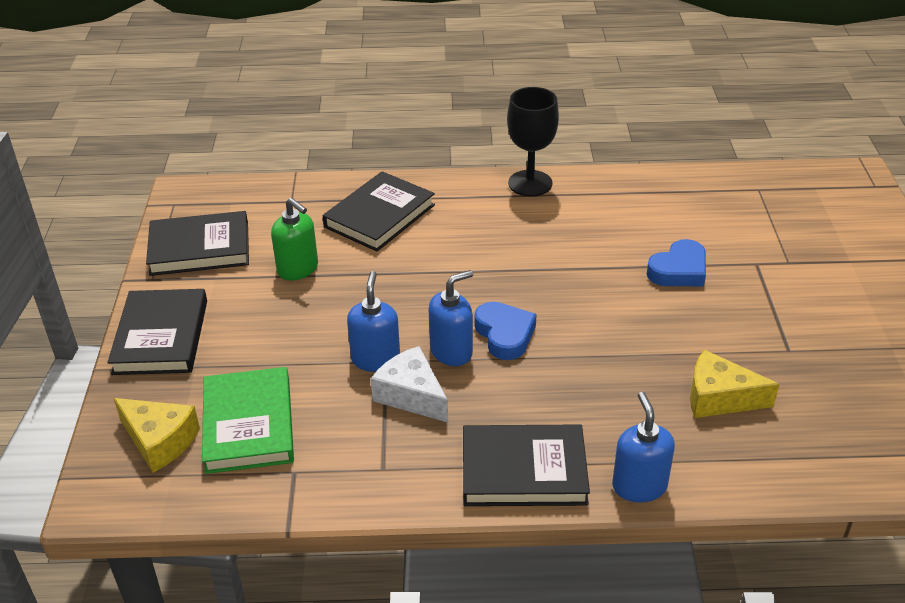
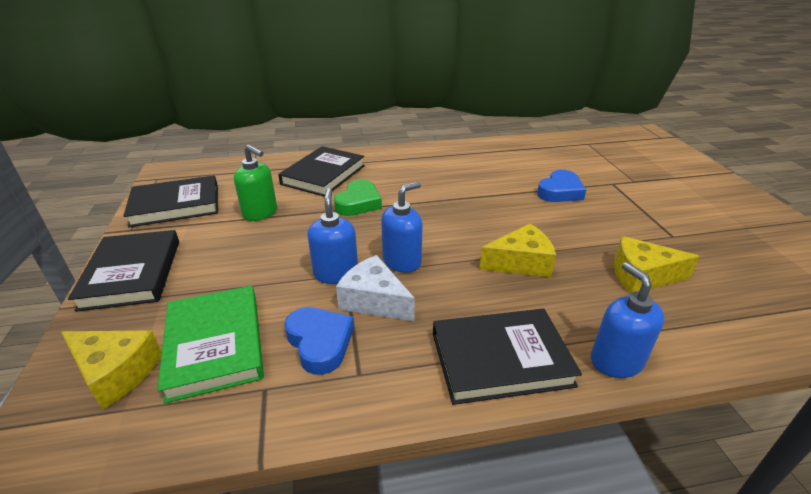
camera: 10 degrees left, 5 degrees down
(417, 265) = (358, 203): none -> green heart
(504, 334) = (443, 244): blue heart -> blue heart (320, 342)
(530, 183) = (430, 150): black goblet -> none
(586, 367) = (520, 263): none -> yellow cheese

